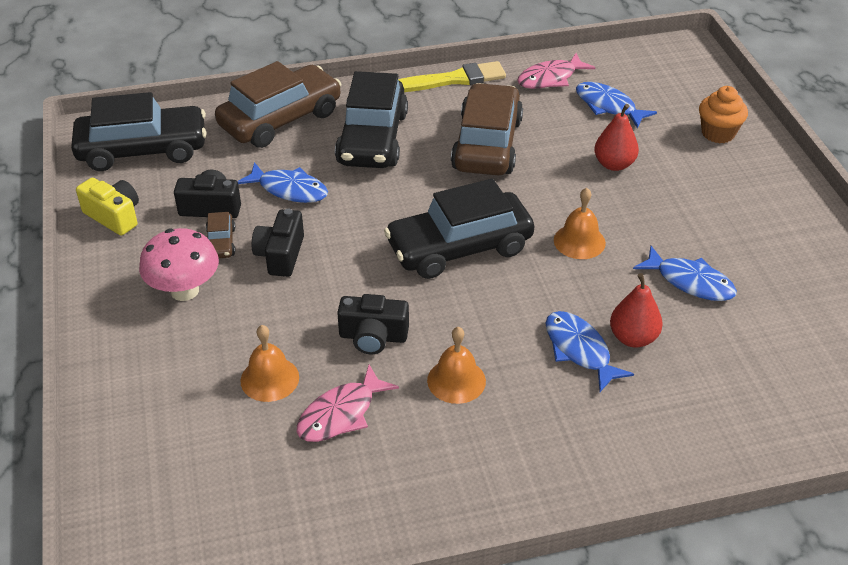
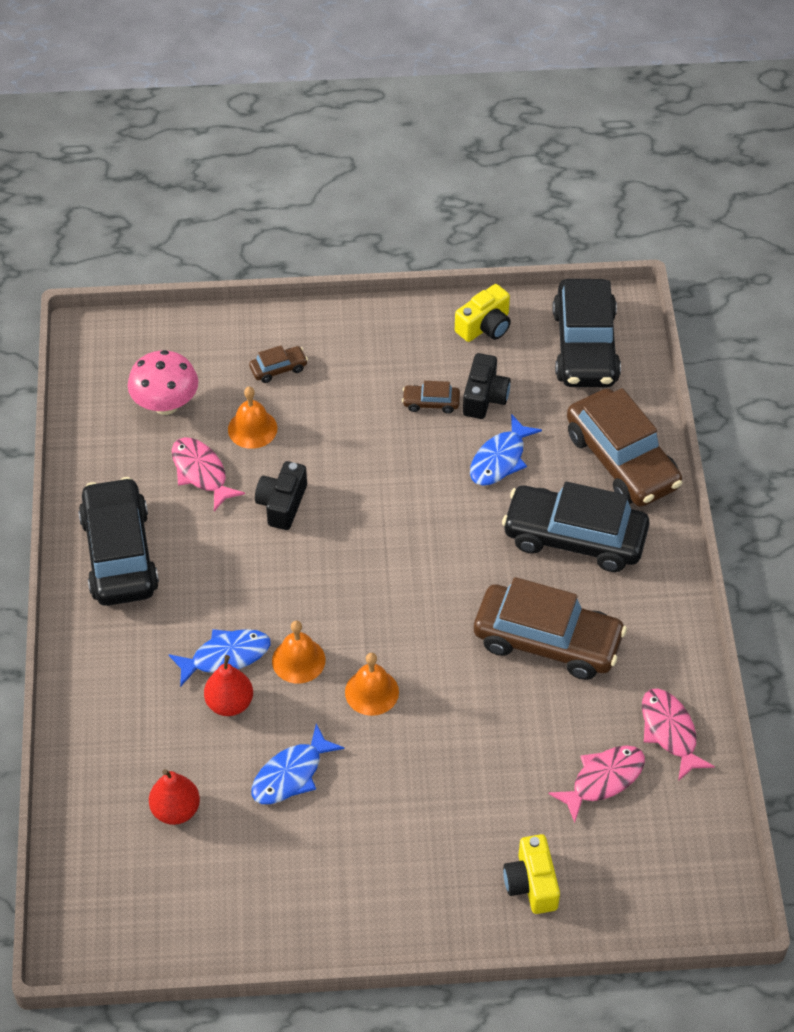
camera: 100 degrees right, 10 degrees up
(176, 370) = (278, 368): none -> brown car
(184, 290) = (372, 375): pink mushroom -> pink mushroom (166, 404)
(280, 255) = (404, 446): black camera -> none
(453, 80) = (679, 630): yellow brush -> none
(456, 380) = (215, 557): orange bell -> orange bell (298, 660)
(459, 248) = (384, 587): black car -> black car (119, 554)
(608, 106) = (603, 780): blue fish -> pink fish
(614, 164) = (491, 756): red pear -> red pear (176, 810)
(718, 133) = (531, 883): orange cupcake -> yellow camera

